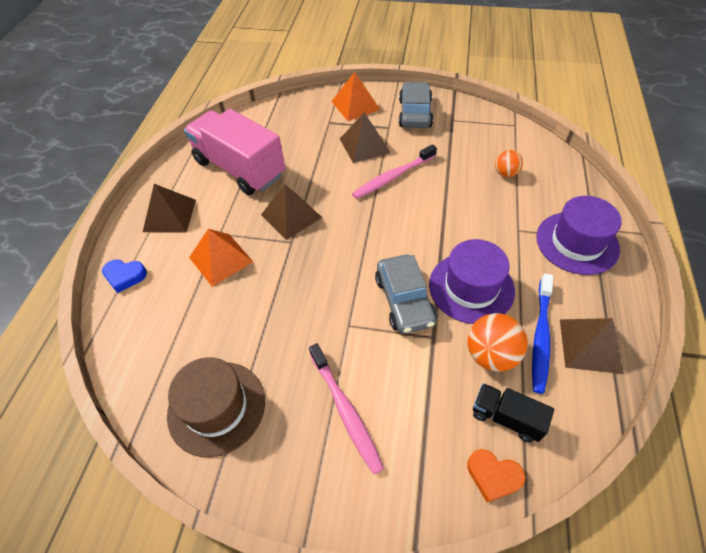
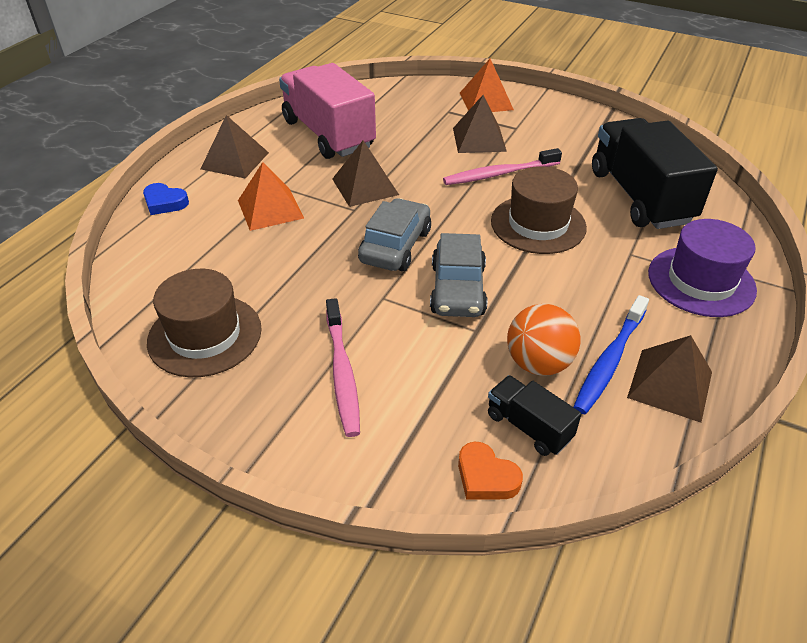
camera: 15 degrees right, 10 degrees down
(415, 113) = (553, 120): grey car -> grey car (395, 246)
(441, 219) = (538, 224): none -> brown hat
(471, 287) = (544, 295): purple hat -> none
(505, 173) = (640, 197): orange ball -> black truck

